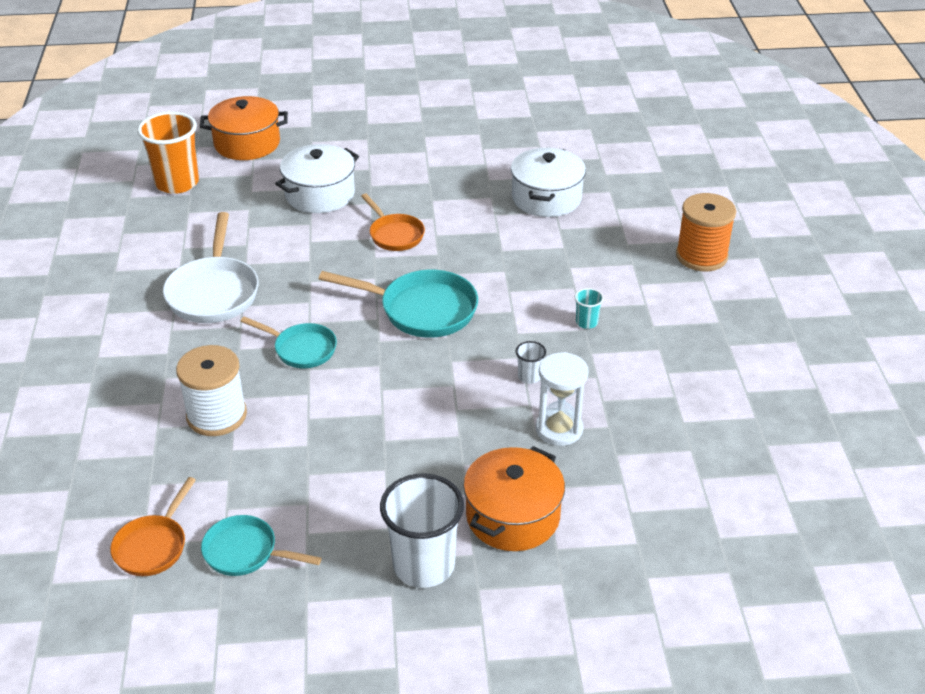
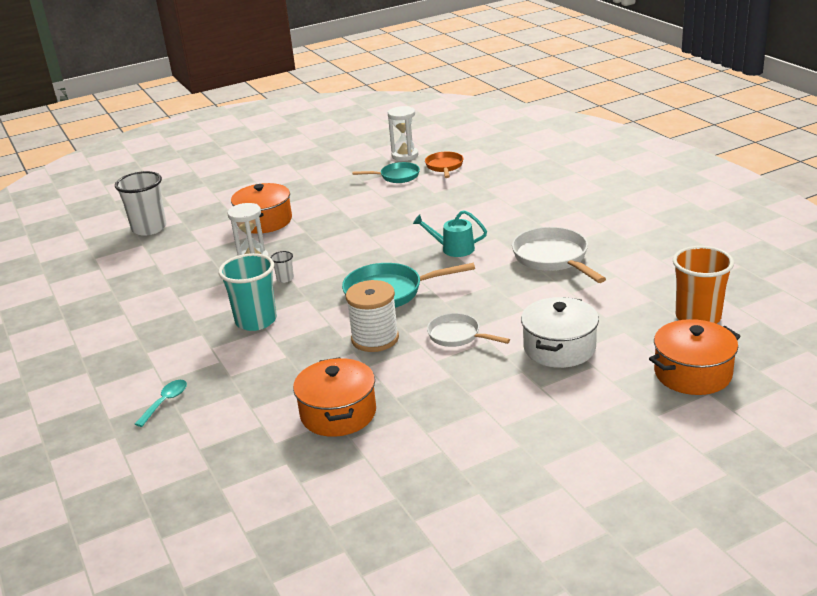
camera: 160 degrees right, 10 degrees down
(181, 620) = (405, 155): none -> white hourglass
(216, 415) = (470, 209): white spool -> white spool (375, 339)
(301, 349) = (453, 249): turquoise pan -> turquoise watering can
(394, 235) = (457, 336): orange pan -> white pan
(424, 565) = (302, 195): white cup -> white cup (149, 228)
(546, 198) = (338, 413): white pot -> orange pot
(586, 322) = (256, 321): turquoise cup -> turquoise cup, size x2.27
(701, 256) = (165, 402): orange spool -> turquoise spoon

